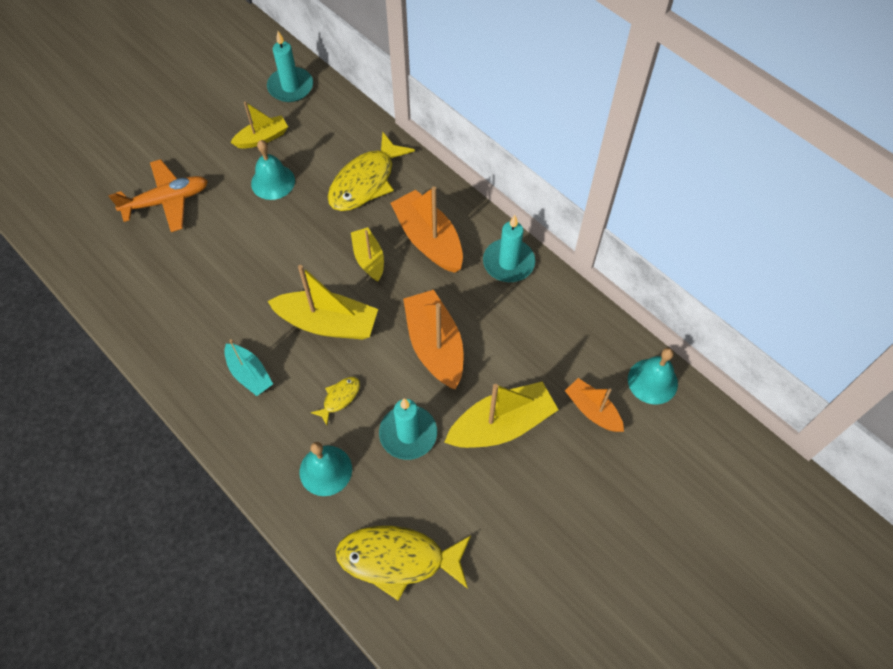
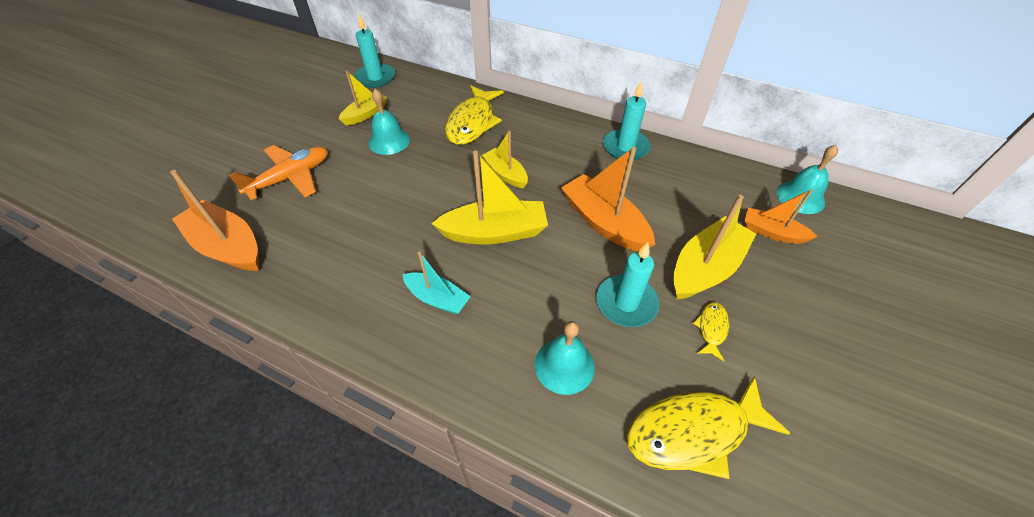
camera: 20 degrees left, 10 degrees down
(339, 398) = (541, 292): yellow fish -> yellow fish (711, 329)
(428, 240) = (549, 148): orange boat -> orange boat (228, 246)

